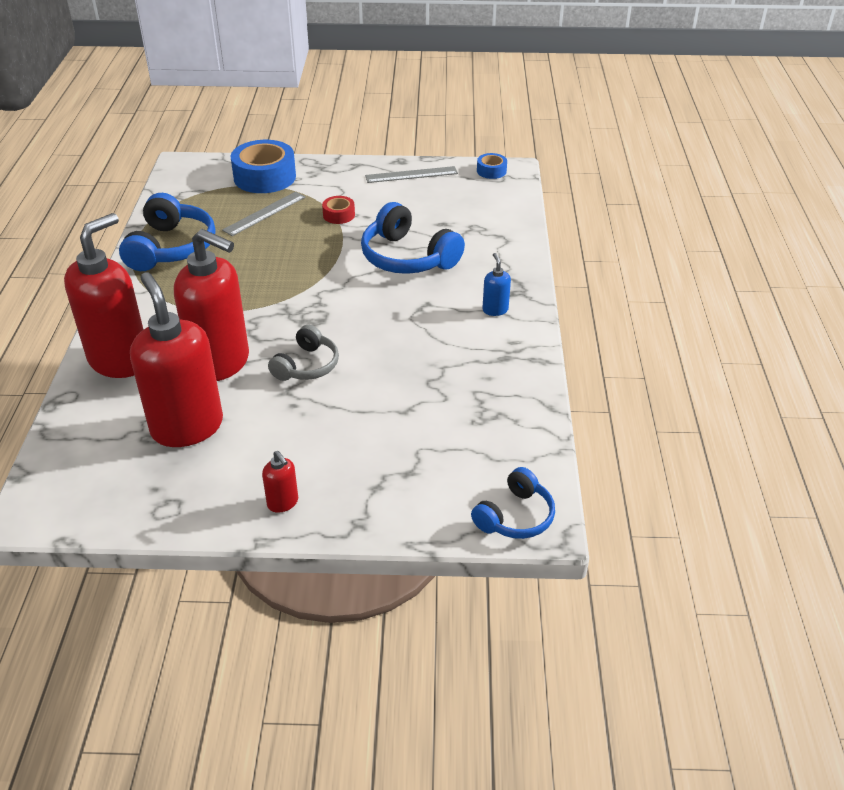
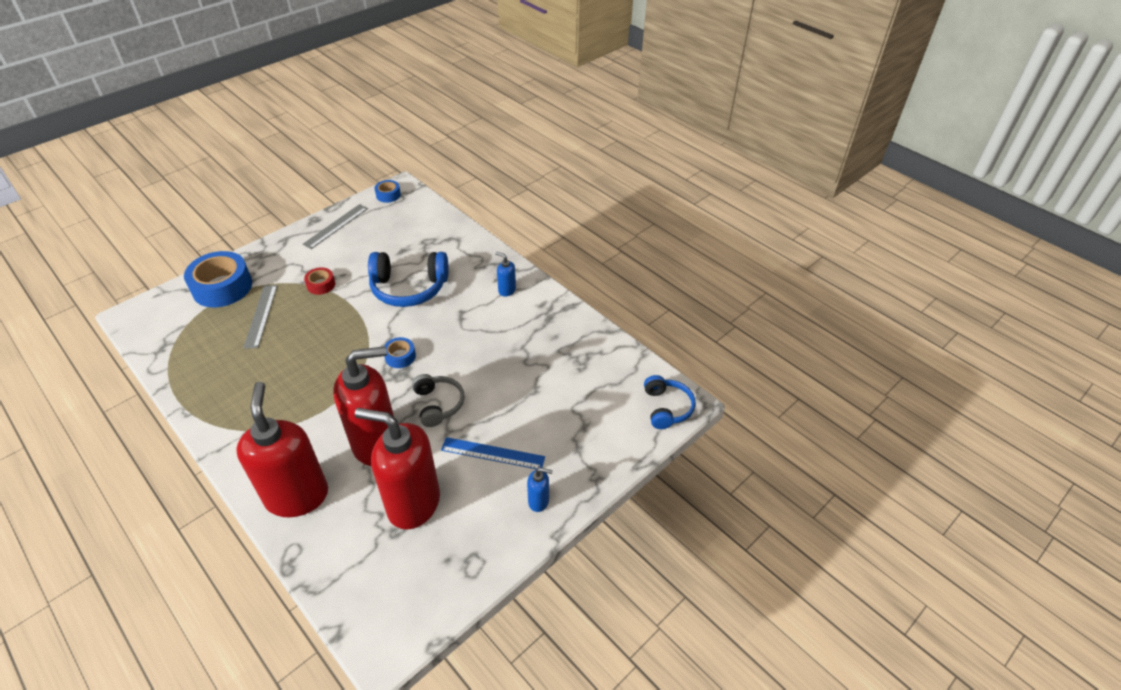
camera: 45 degrees left, 5 degrees up
(171, 248) = (218, 386): blue headphones -> none
(283, 503) = (539, 501): red soap dispenser -> blue soap dispenser
(298, 436) = (493, 453): none -> blue ruler
(327, 308) = (400, 356): none -> blue tape

